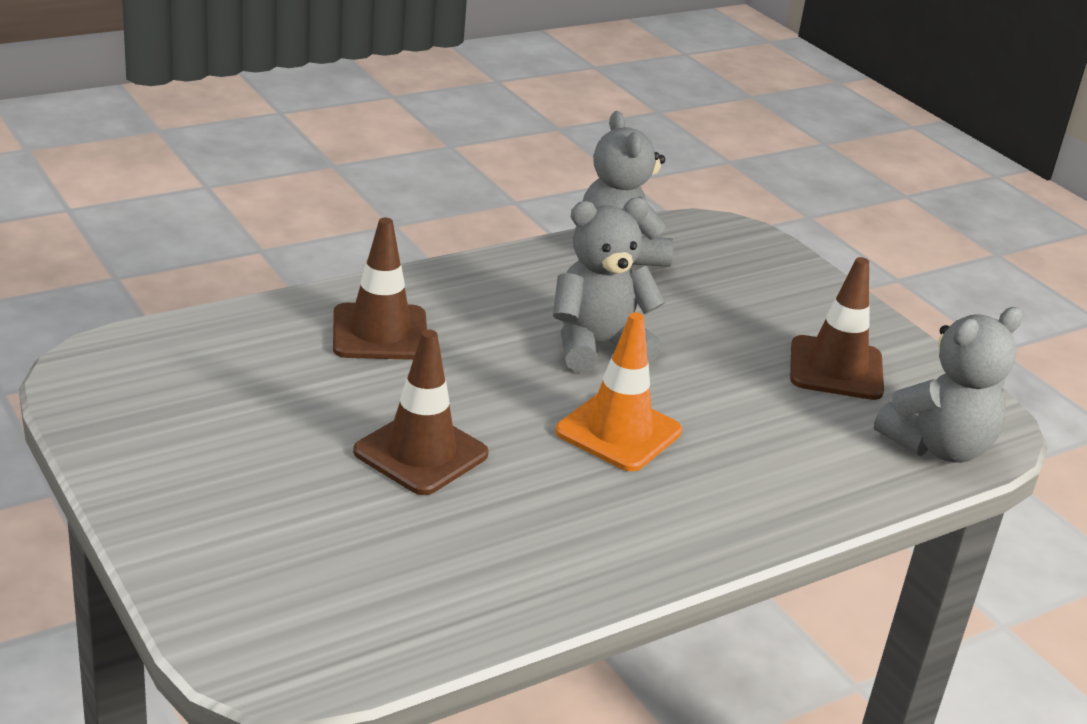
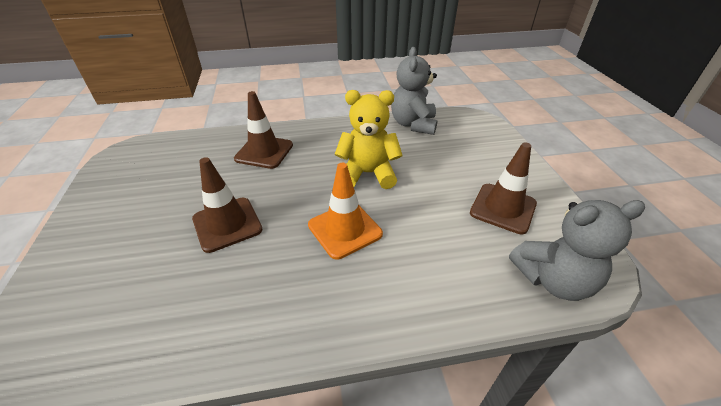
camera: 25 degrees right, 10 degrees up
(597, 346) = (368, 173): grey teddy bear -> yellow teddy bear

